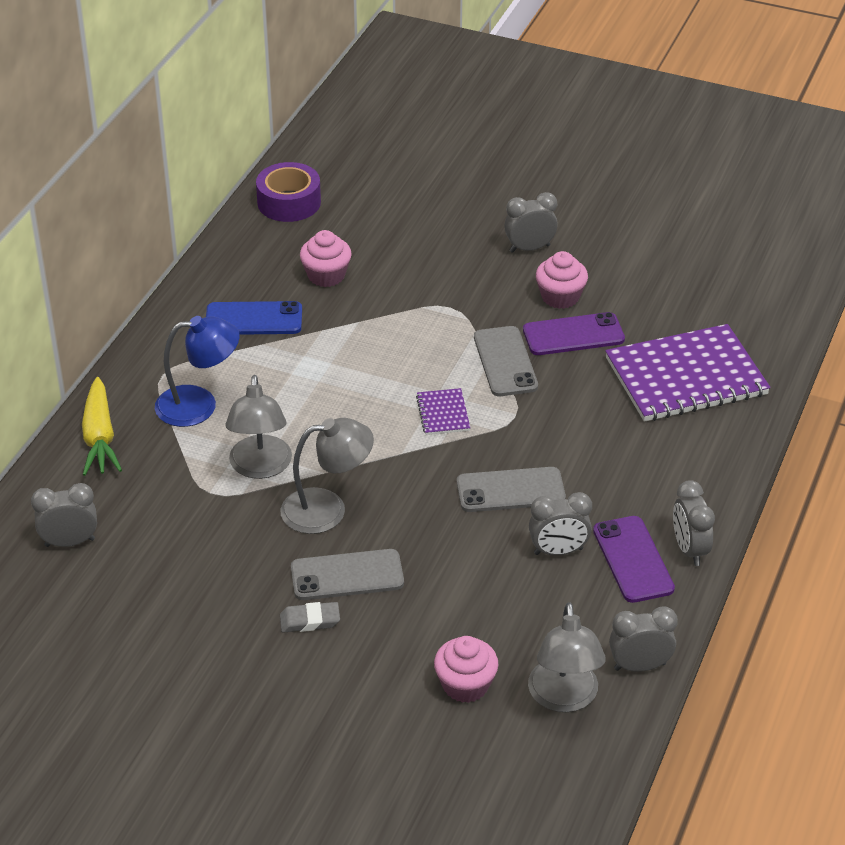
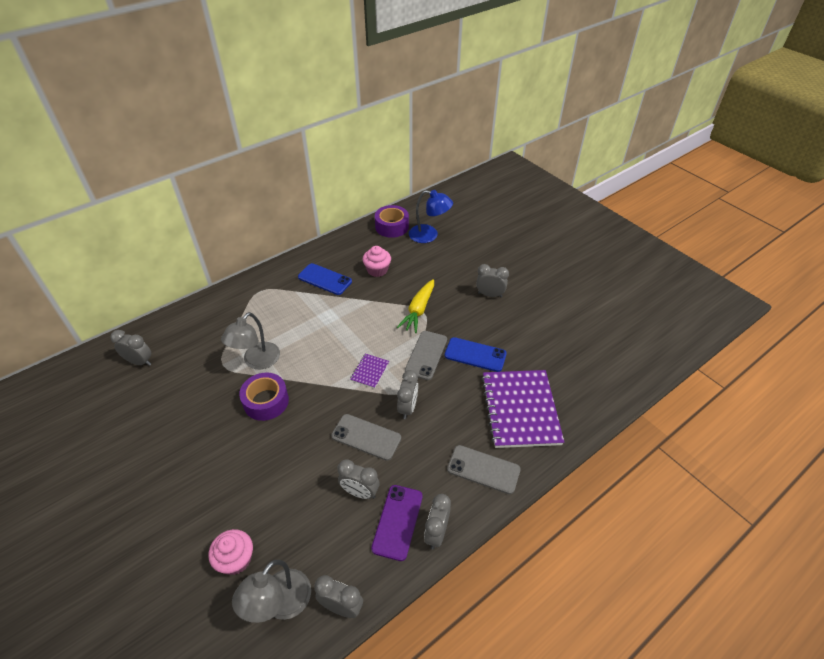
camera: 30 degrees right, 5 degrees up
(99, 437) = (204, 311): yellow carrot -> yellow carrot (418, 310)
(199, 405) = (261, 314): blue lamp -> blue lamp (429, 235)
(310, 620) = (198, 467): grey eraser -> none
(327, 509) = (266, 401): grey lamp -> purple tape
(347, 575) = (240, 448): grey phone -> grey phone (483, 469)
(536, 435) = (407, 408): none -> grey clock
(560, 297) = (485, 329): pink cupcake -> none
(573, 335) = (475, 355): purple phone -> blue phone
(686, 377) = (520, 409): purple notebook -> purple notebook turned 75 degrees clockwise

